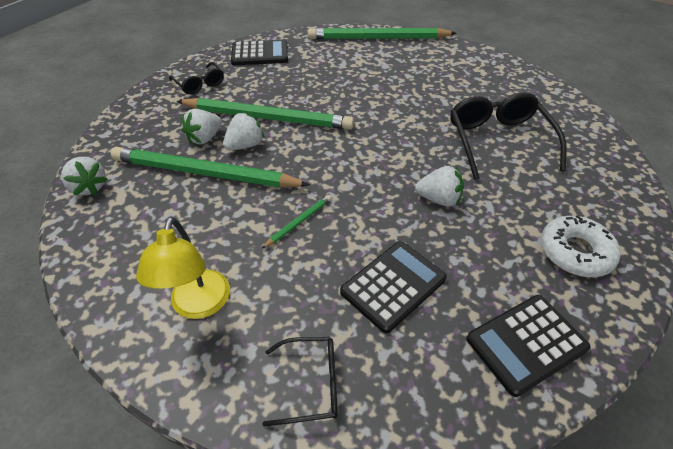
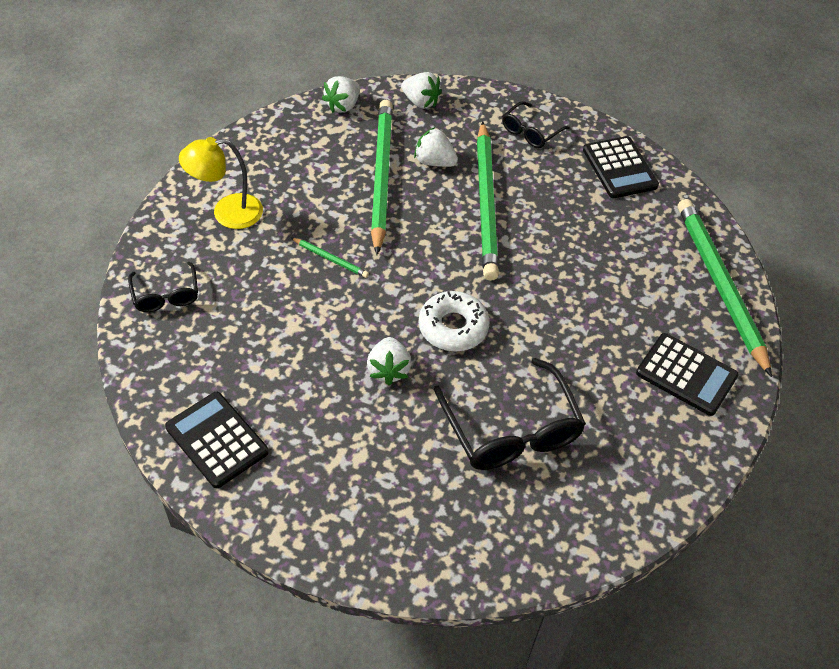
camera: 75 degrees right, 5 degrees up
(245, 145) = (432, 196): white strawberry -> white strawberry (420, 102)
(393, 285) = (266, 338): black calculator -> black calculator (686, 374)
(498, 141) = (511, 430): black glasses -> black glasses turned 90 degrees clockwise
(575, 252) = (334, 493): white donut -> white donut (453, 327)

